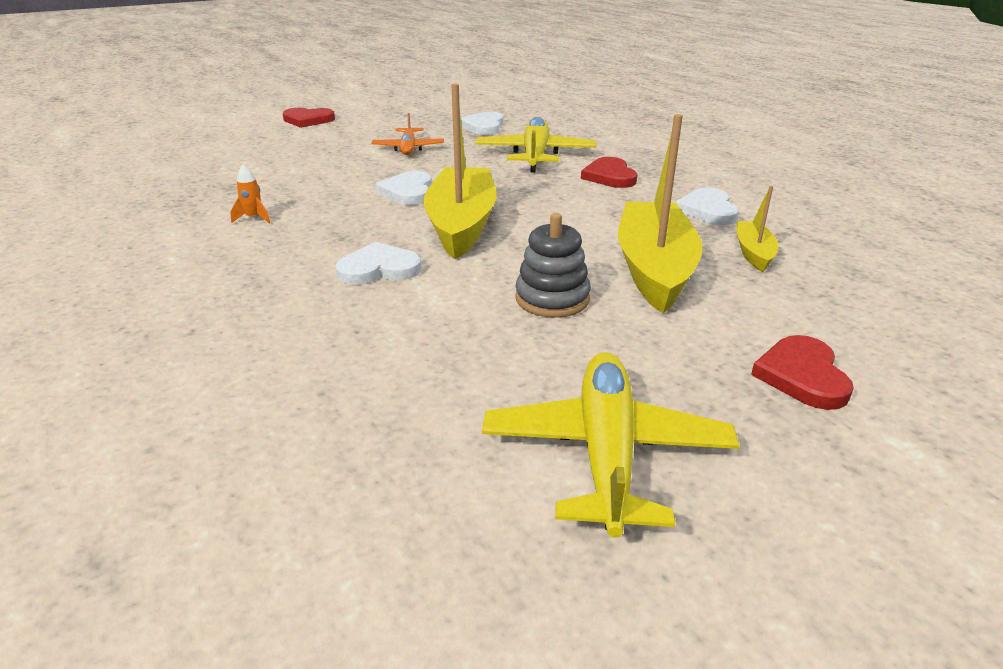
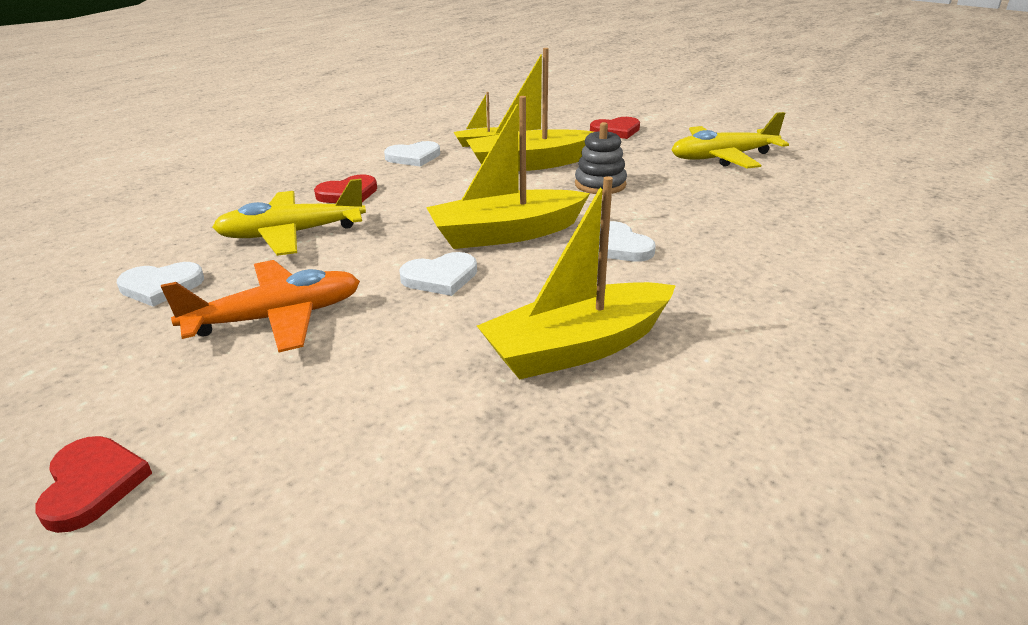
camera: 110 degrees left, 0 degrees up
(254, 218) = (577, 347): orange rocket -> yellow boat
(408, 148) = (277, 318): orange plane -> orange plane, size x1.63

